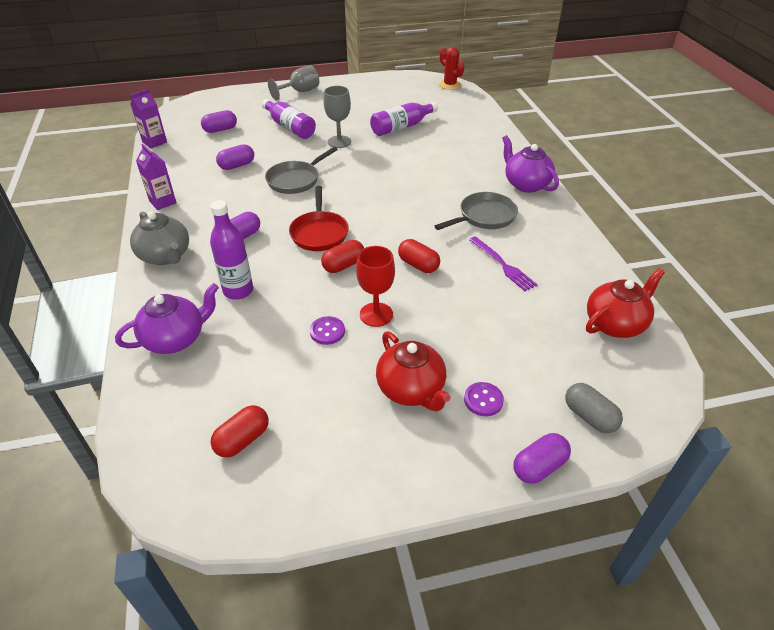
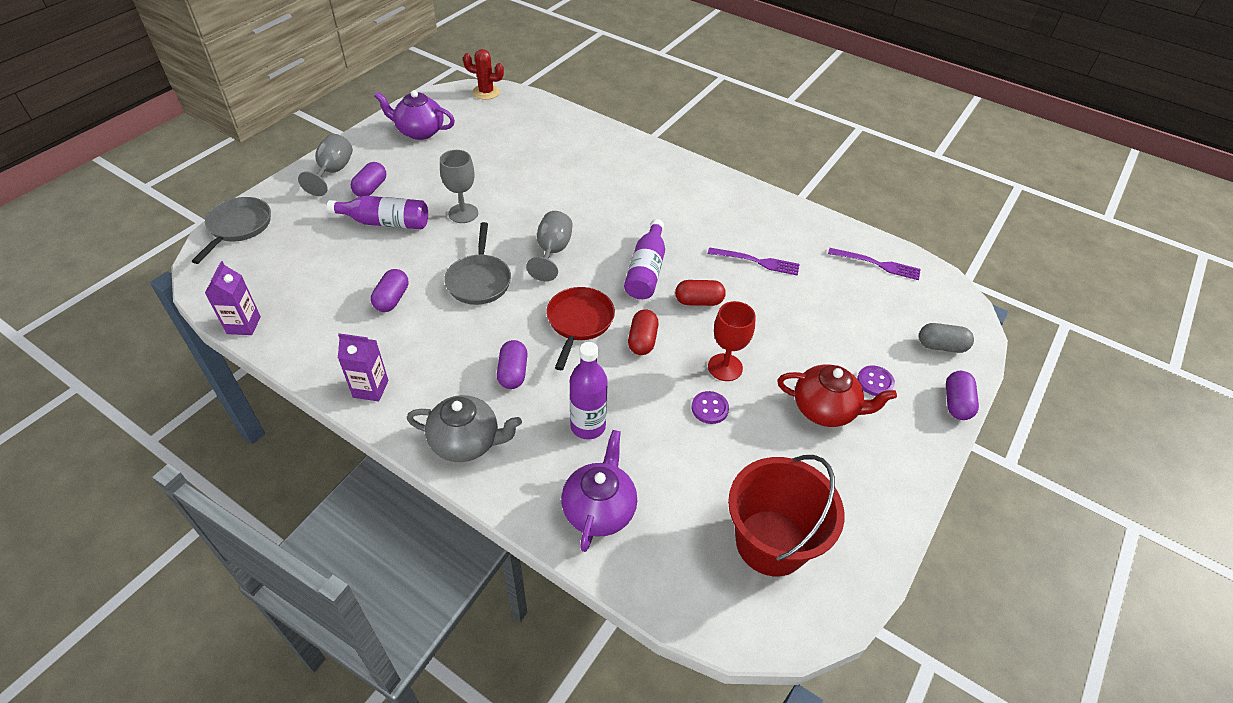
camera: 45 degrees left, 5 degrees up
(220, 130) = (306, 266): purple capsule -> purple capsule (371, 188)
(242, 440) = (771, 542): red capsule -> red bucket
(319, 232) = (579, 322): red pan -> red pan turned 120 degrees counterclockwise
(362, 186) = (552, 252): none -> grey goblet
(402, 127) = (503, 165): purple bottle -> purple bottle (646, 270)
(484, 216) = (690, 224): grey pan -> grey pan (238, 227)
(526, 184) = (683, 173): purple teapot -> purple teapot (419, 131)
(615, 324) = (878, 264): red teapot -> purple fork

